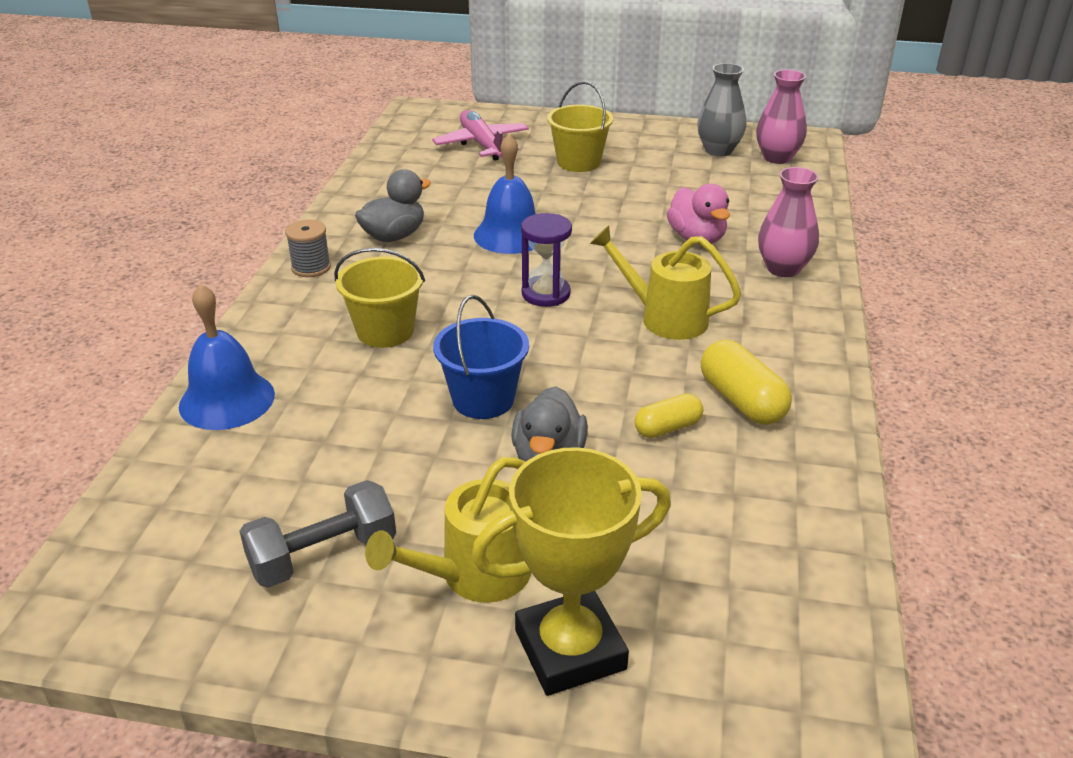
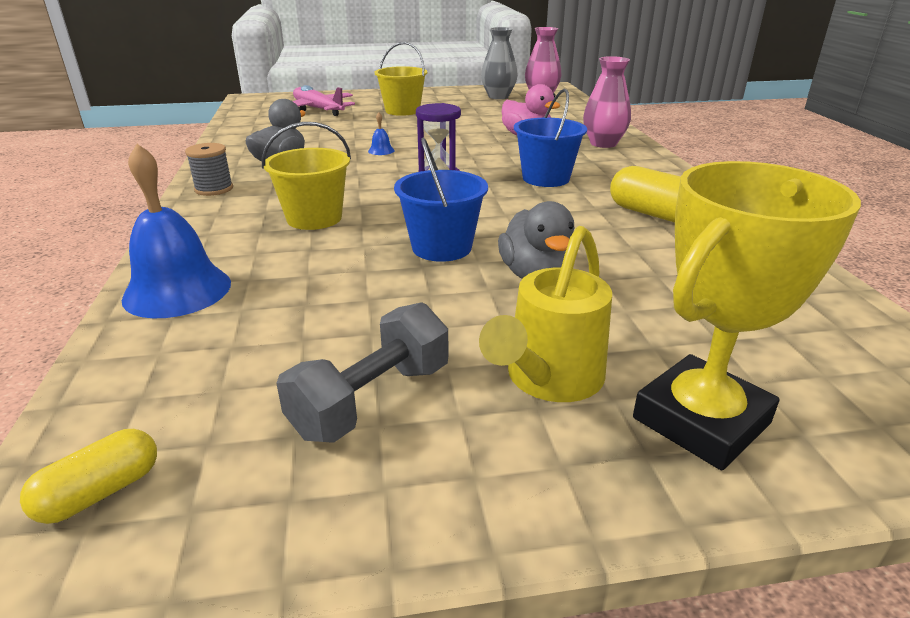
camera: 20 degrees left, 5 degrees down
(510, 235) = (381, 151): blue bell -> blue bell, size x0.42
(664, 318) = (546, 178): yellow watering can -> blue bucket
(667, 428) = (615, 239): yellow capsule -> yellow capsule (100, 492)

